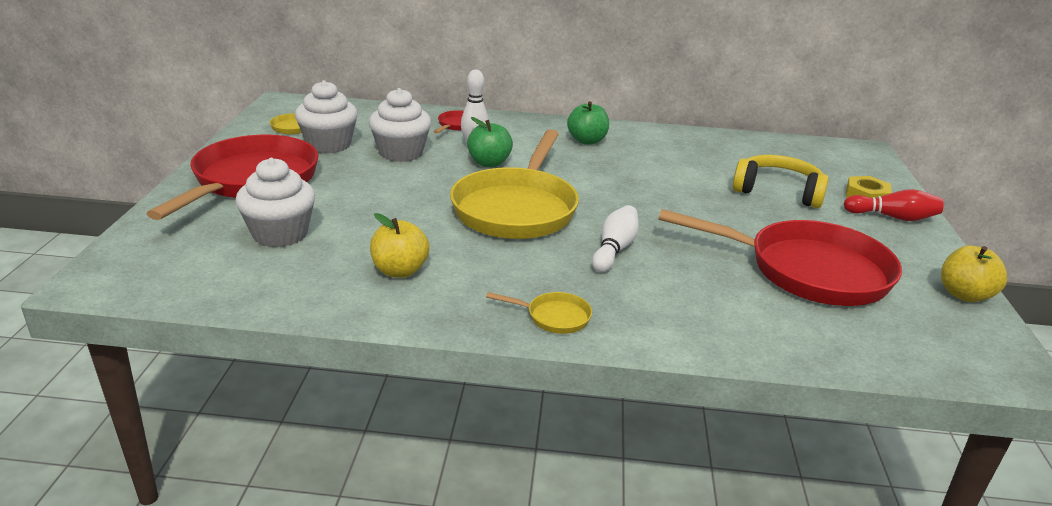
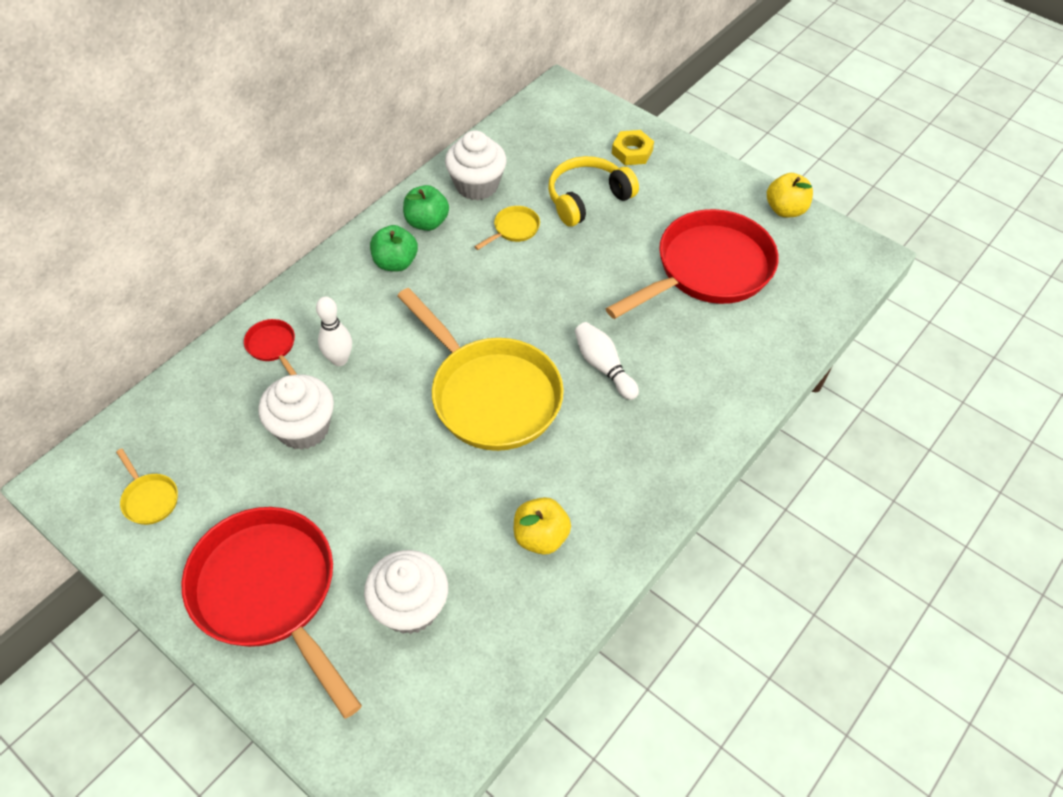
camera: 55 degrees left, 25 degrees up
(329, 145) = (230, 485): white cupcake -> white cupcake (477, 185)
(489, 163) = (384, 366): green apple -> green apple (427, 222)
(554, 317) = (672, 464): yellow pan -> yellow pan (514, 229)
(893, 217) = (671, 163): red bowling pin -> none

